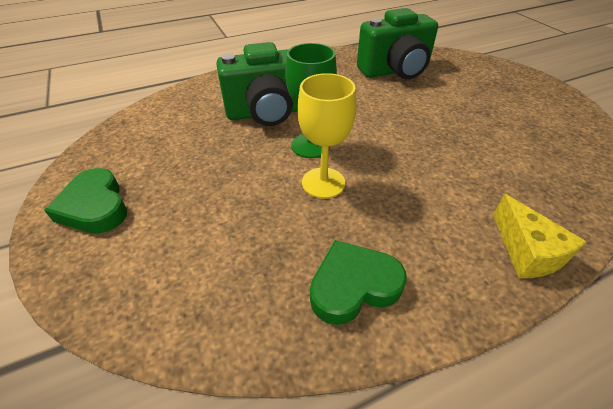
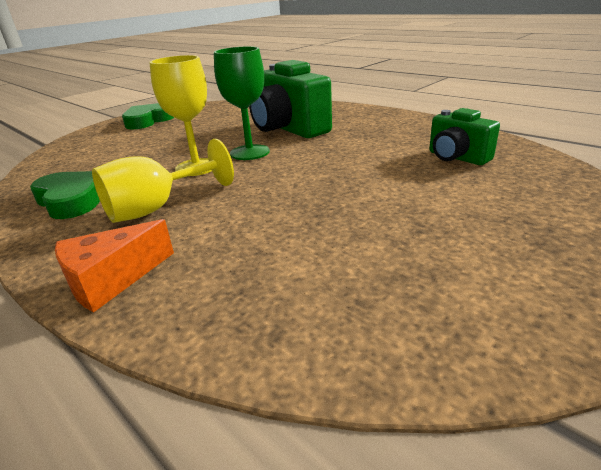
camera: 70 degrees right, 15 degrees down
(395, 71) = (456, 158): green camera -> green camera, size x0.58
(407, 218) = (157, 208): none -> yellow goblet
(526, 251) = (111, 280): yellow cheese -> orange cheese

